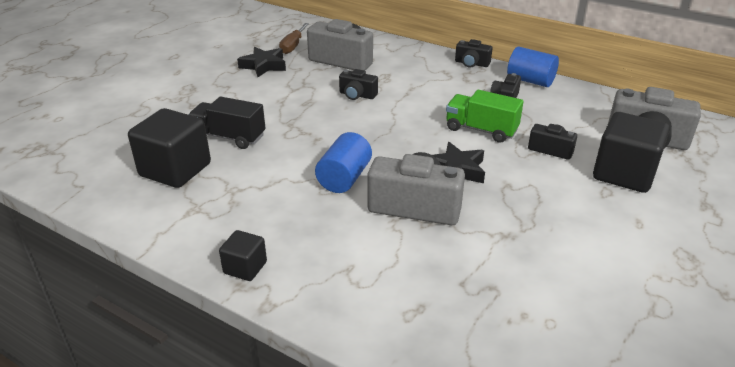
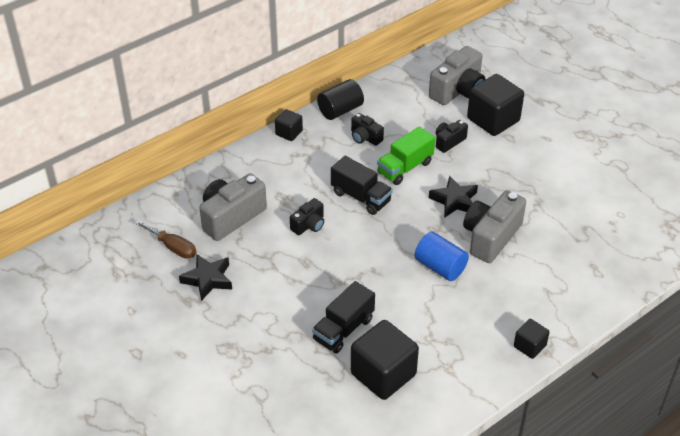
camera: 70 degrees left, 10 degrees up
(415, 113) = (361, 197): none -> black truck
(471, 63) = (289, 133): black camera -> black cube
(530, 81) = (340, 110): blue cylinder -> black cylinder

